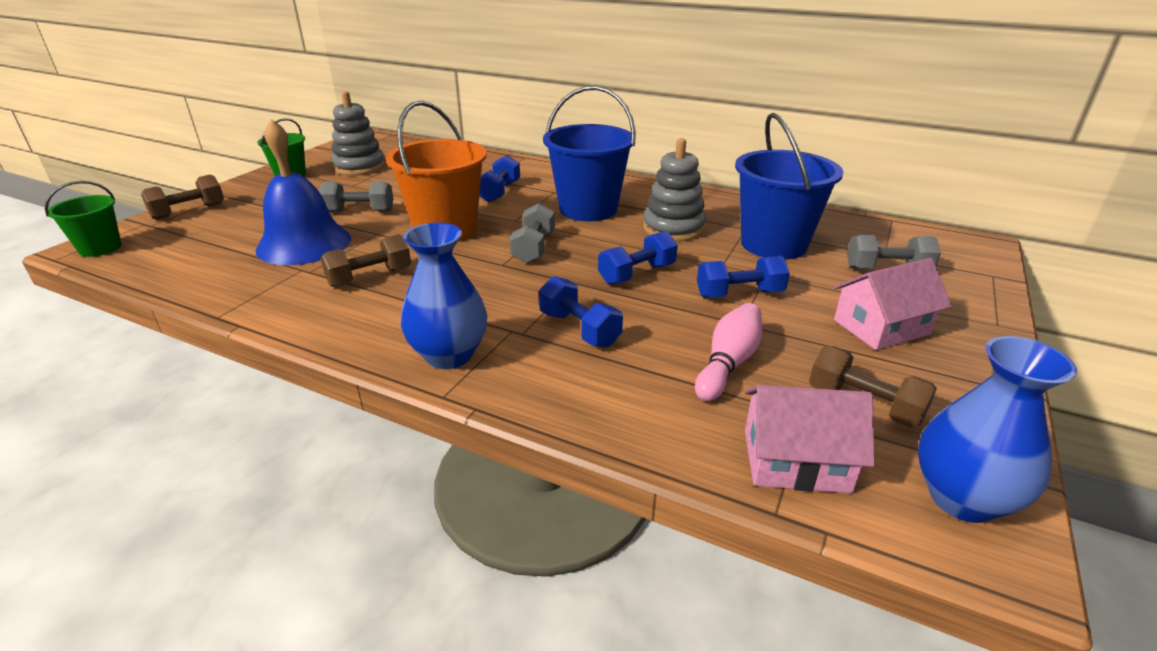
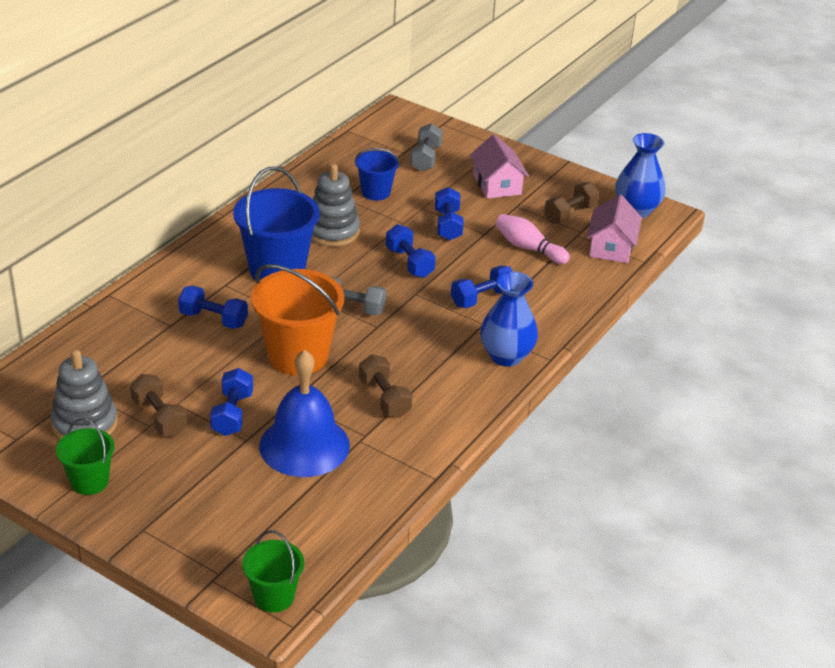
camera: 85 degrees left, 5 degrees up
(189, 211) = (186, 549): brown dumbbell -> brown dumbbell (159, 417)
(359, 211) = (232, 414): grey dumbbell -> blue dumbbell
(773, 244) = (376, 192): blue bucket -> blue bucket, size x0.56

